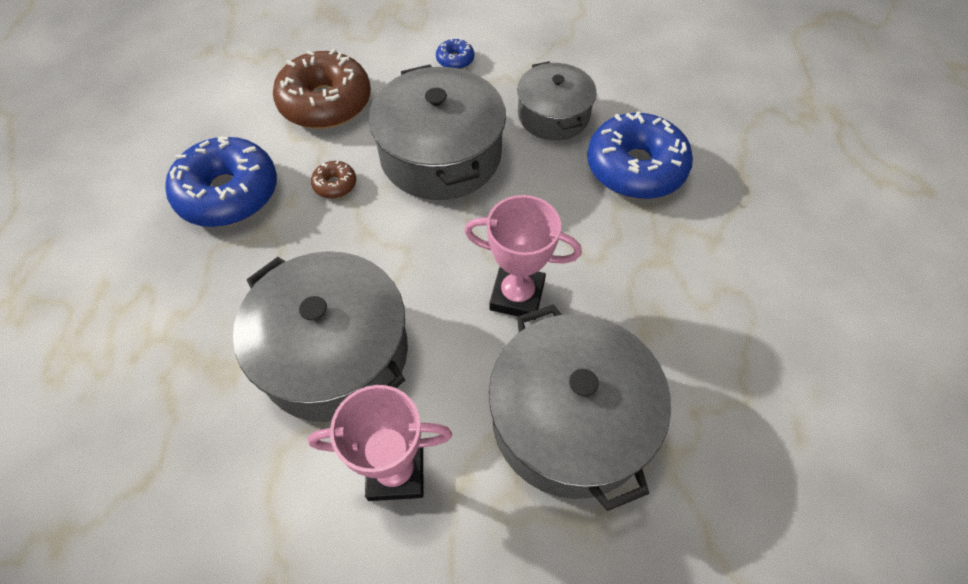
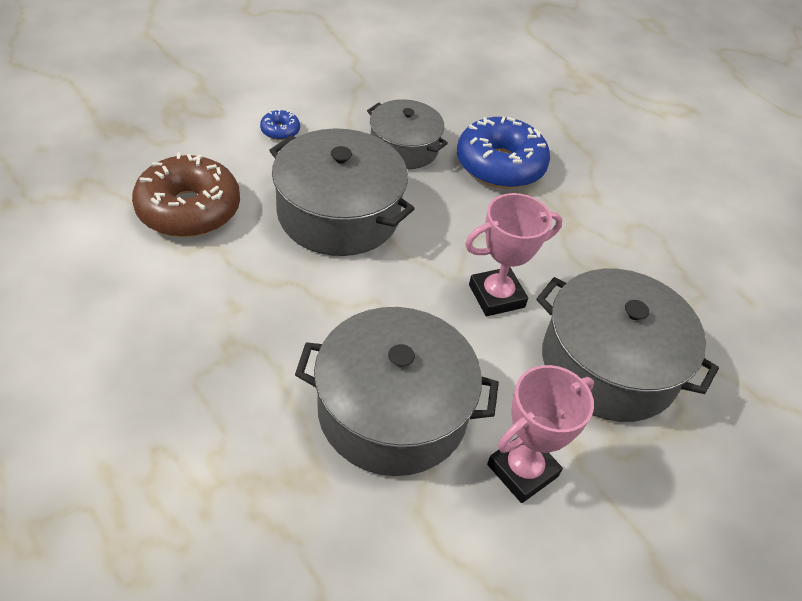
camera: 40 degrees left, 10 degrees down
(228, 193) = (164, 327): blue donut -> none
(335, 185) = (265, 276): brown donut -> none

